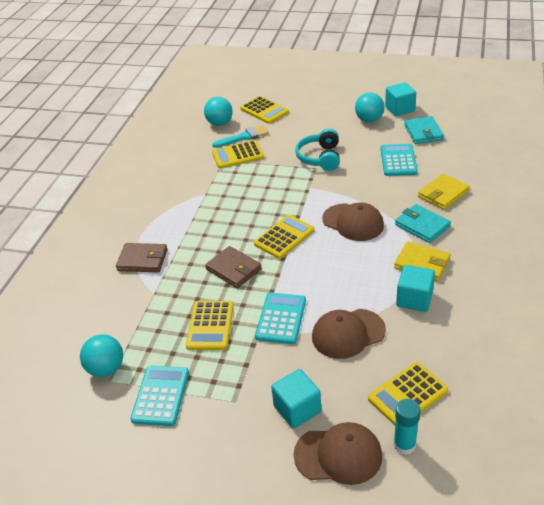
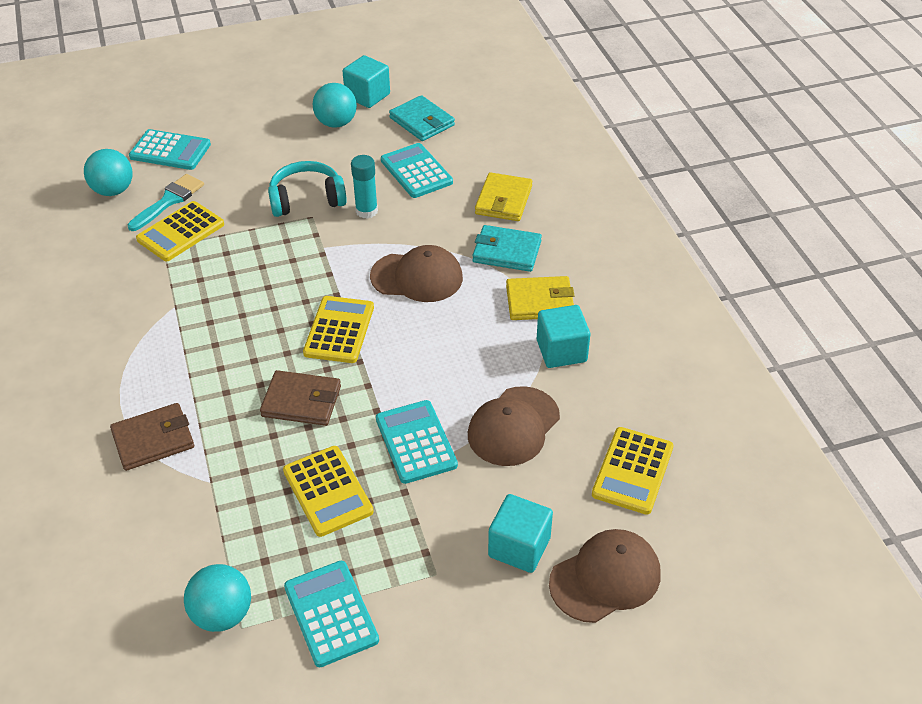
camera: 35 degrees left, 5 degrees up
(264, 110) = (170, 151): yellow calculator -> turquoise calculator
(320, 158) = (307, 199): turquoise headphones -> turquoise headphones turned 105 degrees clockwise
(404, 444) = (668, 530): turquoise glue stick -> turquoise glue stick (366, 211)

